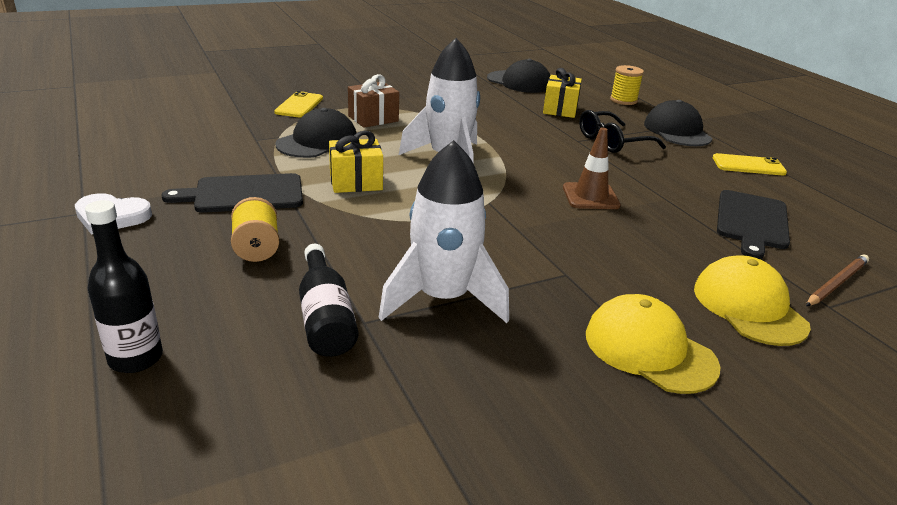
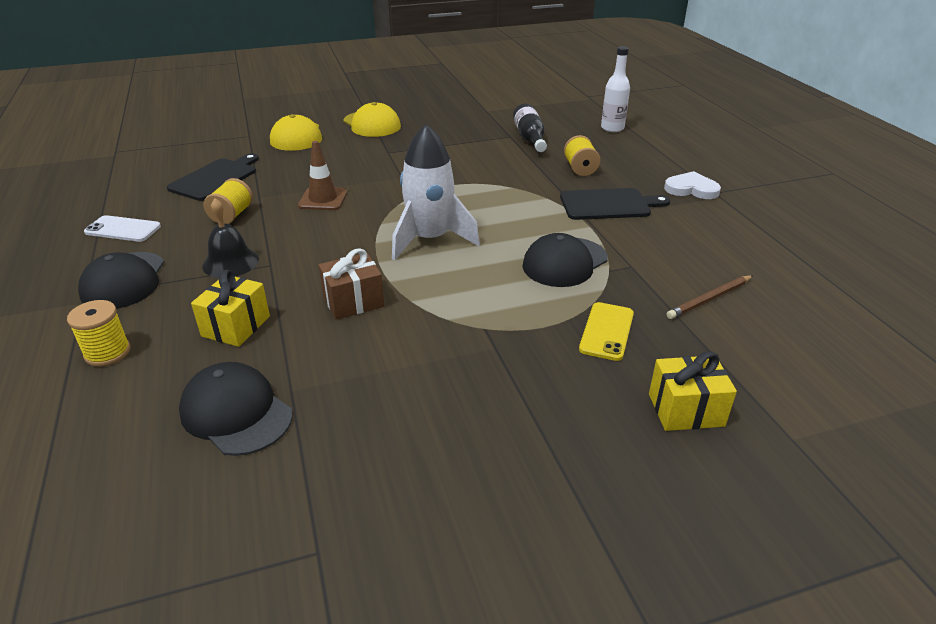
camera: 170 degrees left, 5 degrees up
(136, 358) = (612, 128): black bottle -> white bottle
(356, 182) = (520, 214): yellow gift -> yellow gift (686, 410)
(373, 119) = (504, 302): brown gift -> brown gift (353, 301)
(443, 298) = (467, 143): white rocket -> none
(612, 142) = (230, 262): black glasses -> black bell
(667, 178) = (232, 215): none -> yellow spool
(748, 165) = (123, 229): yellow phone -> white phone
(836, 283) = (223, 144): brown pencil -> brown pencil (709, 299)

